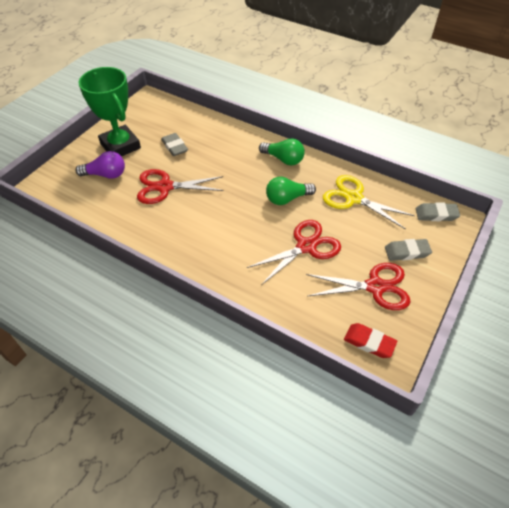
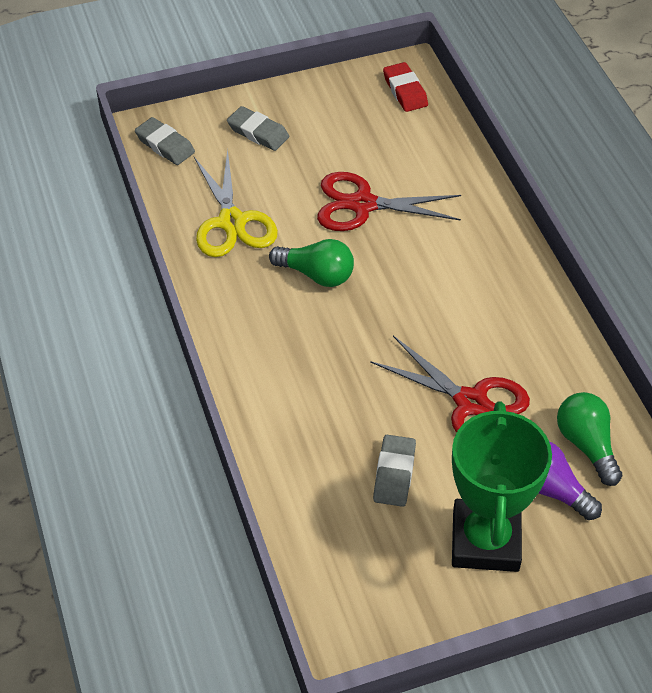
camera: 140 degrees left, 0 degrees up
(283, 159) = (251, 336): green light bulb -> green light bulb (587, 445)
(375, 287) = (338, 125): red scissors -> none

